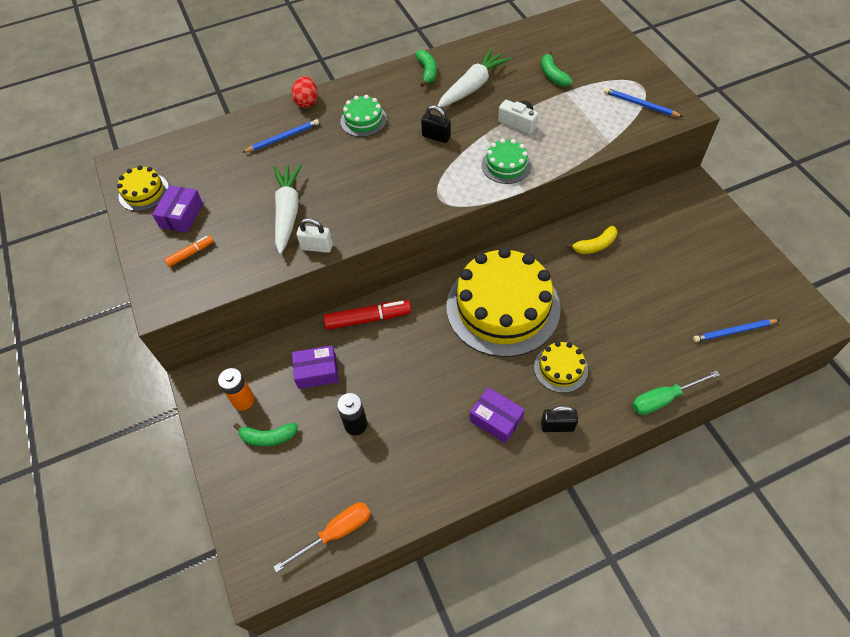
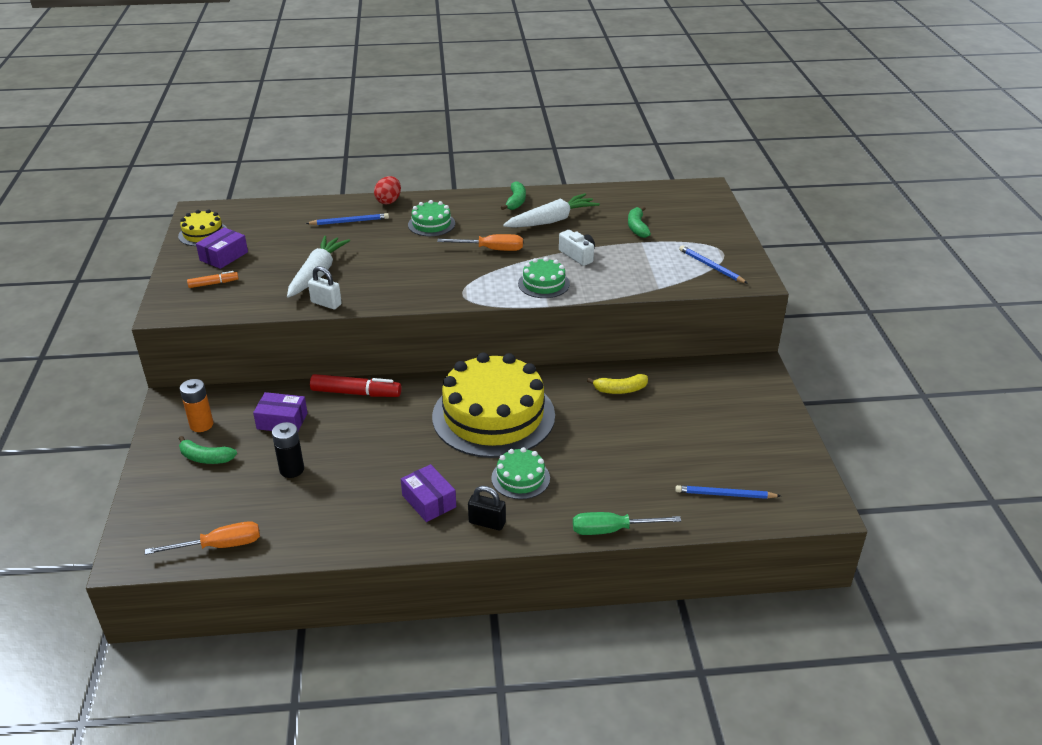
camera: 15 degrees right, 20 degrees down
(436, 137) = (491, 249): black padlock -> orange screwdriver
(560, 368) = (520, 478): yellow cake -> green cake

